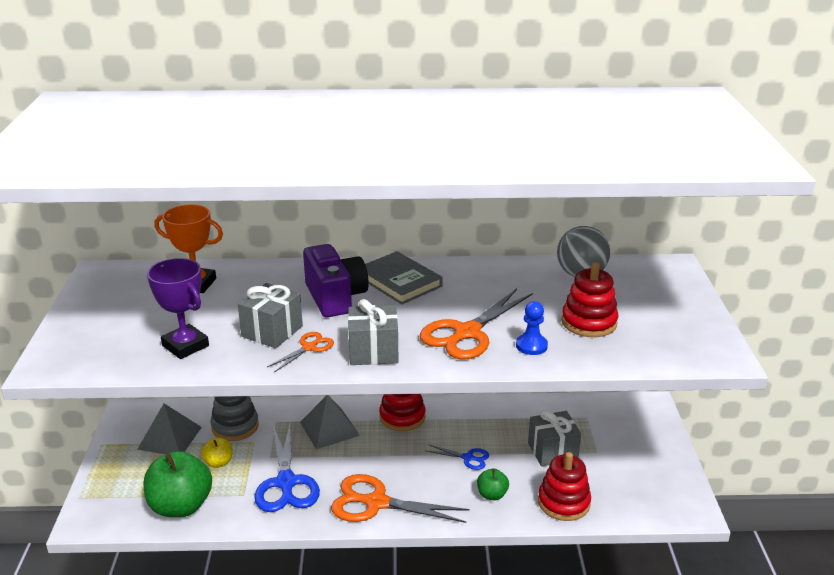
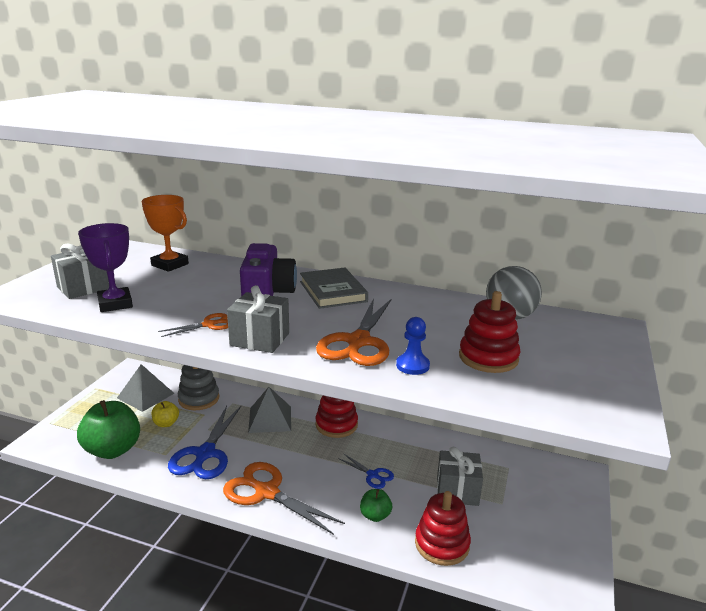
camera: 20 degrees right, 5 degrees down
(272, 331) = (192, 307): grey gift -> grey gift (83, 288)
(467, 333) = (358, 342): orange scissors -> orange scissors turned 45 degrees counterclockwise

